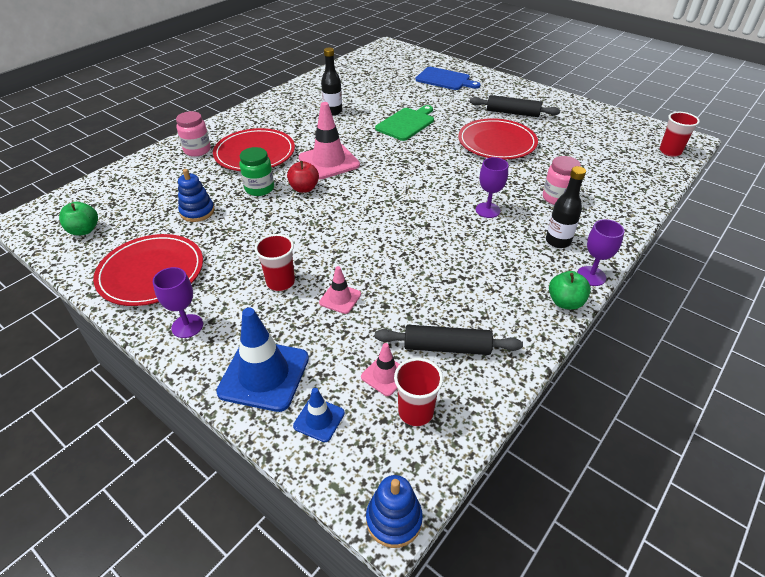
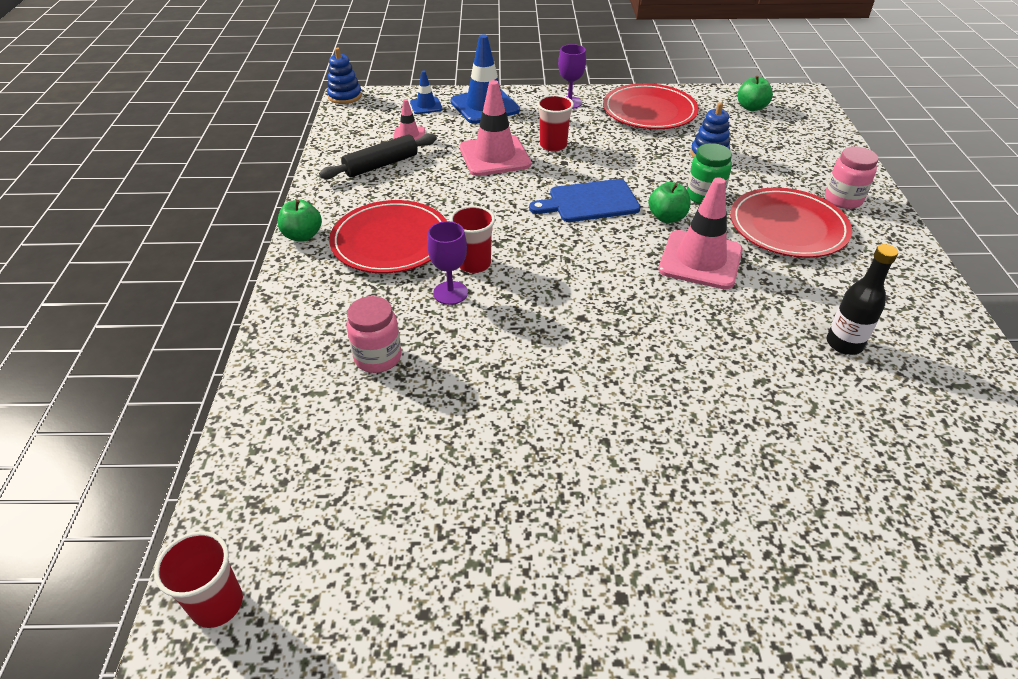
camera: 140 degrees right, 0 degrees up
(304, 188) = (667, 217): red apple -> green apple
(340, 298) = (494, 156): pink traffic cone -> pink traffic cone, size x1.96
(406, 123) = (718, 385): green cutting board -> none
(415, 412) = (371, 130): red cup -> red cup (474, 264)
(445, 79) = (845, 584): blue cutting board -> blue cutting board (589, 202)
(497, 142) = (544, 425): red plate -> red plate (391, 241)
(513, 113) = (594, 540): black rolling pin -> none
(558, 241) = (342, 294): black bottle -> none
(591, 276) = (287, 272): purple goblet -> none

